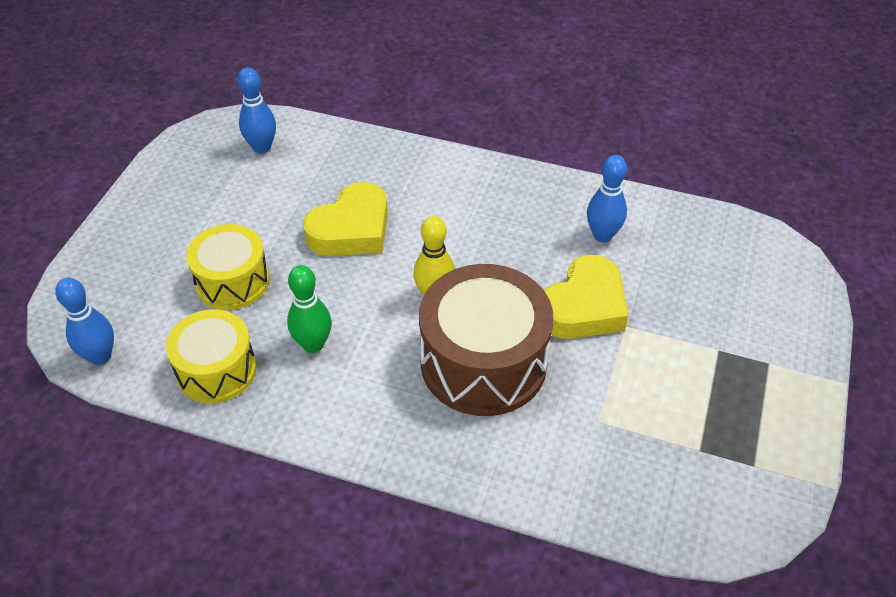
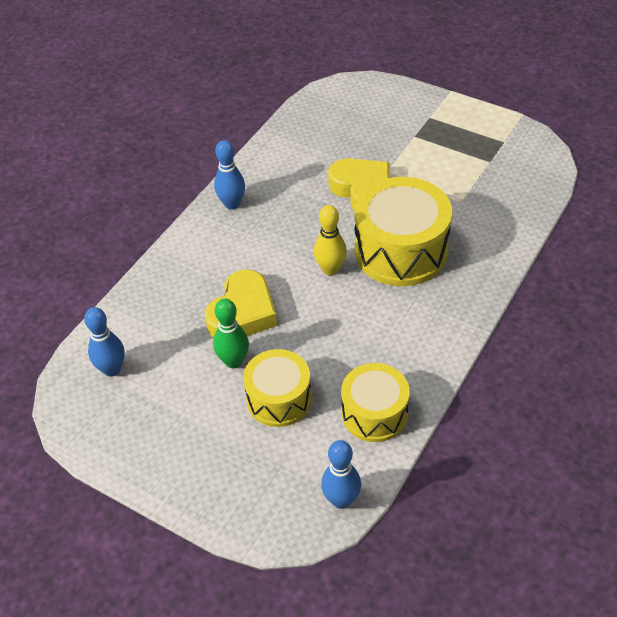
camera: 75 degrees left, 0 degrees up
(313, 344) = (362, 348): green bowling pin -> green bowling pin (234, 361)
(351, 229) = (243, 313): yellow heart -> yellow heart turned 60 degrees clockwise
(483, 362) = (401, 251): brown drum -> yellow drum
(602, 235) = (297, 168): blue bowling pin -> blue bowling pin (232, 204)

